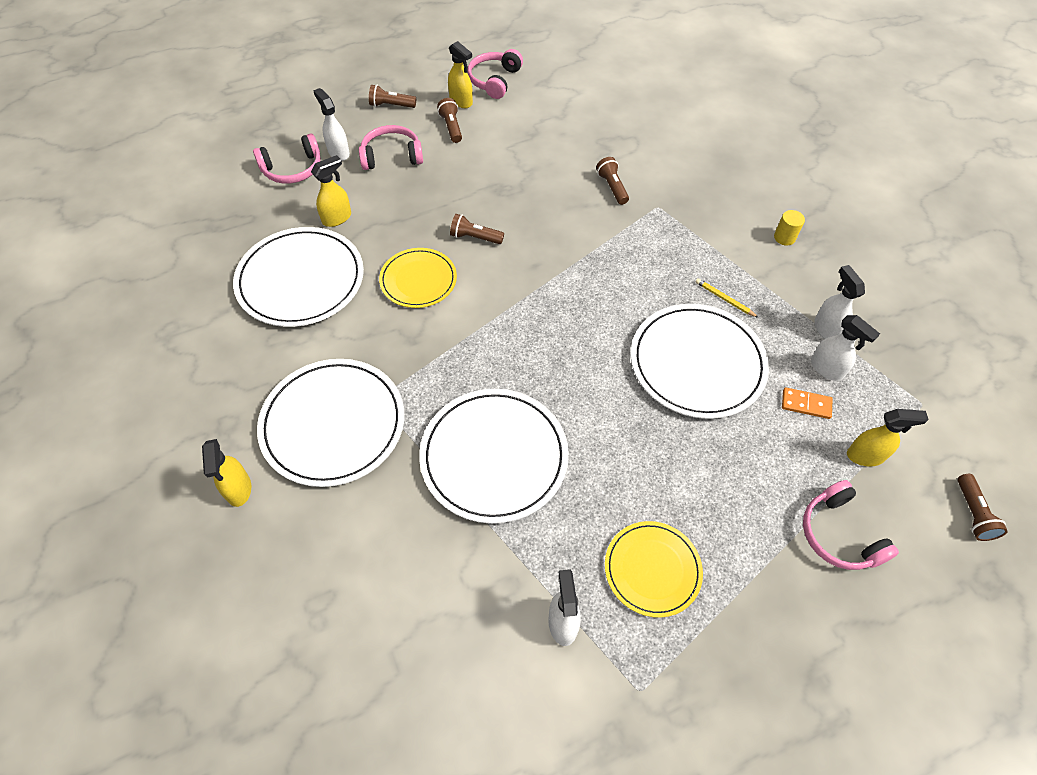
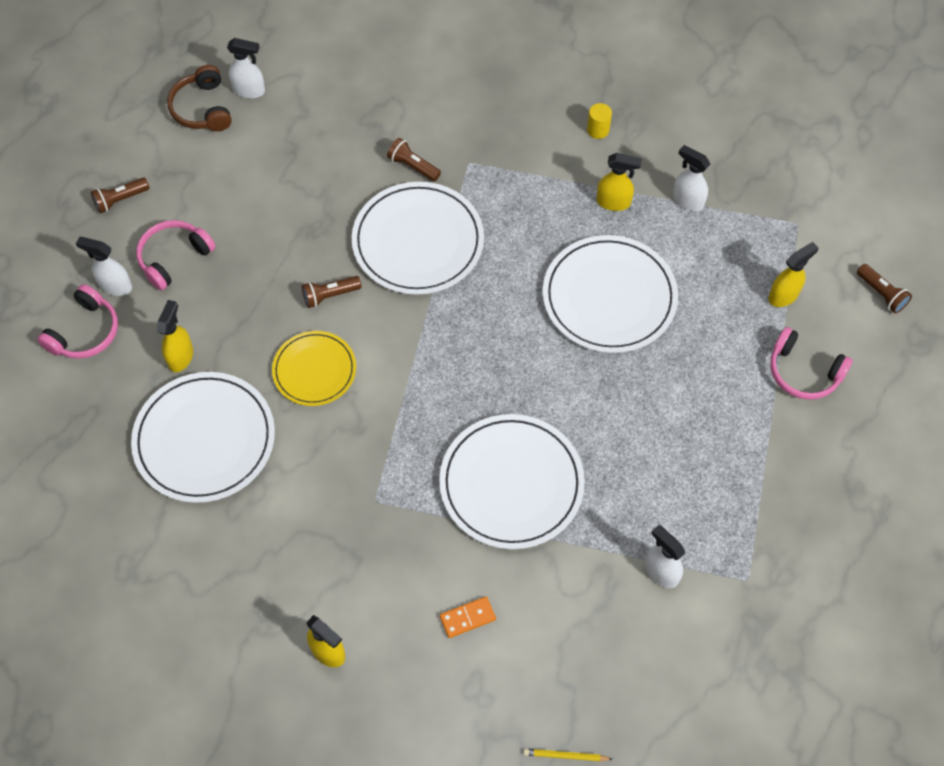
camera: 35 degrees left, 5 degrees up
(333, 424) = (357, 546): white plate -> white plate (418, 241)
(451, 127) = (205, 189): brown flashlight -> none
(461, 101) = (189, 153): yellow spray bottle -> yellow spray bottle (614, 202)
(494, 80) = (202, 108): pink headphones -> brown headphones
(652, 569) = (694, 489): yellow plate -> none
(724, 299) = (590, 223): yellow pencil -> yellow pencil (565, 756)
(806, 404) = (714, 280): orange domino -> orange domino (467, 618)
(827, 369) = (710, 238): white spray bottle -> white spray bottle (249, 90)

